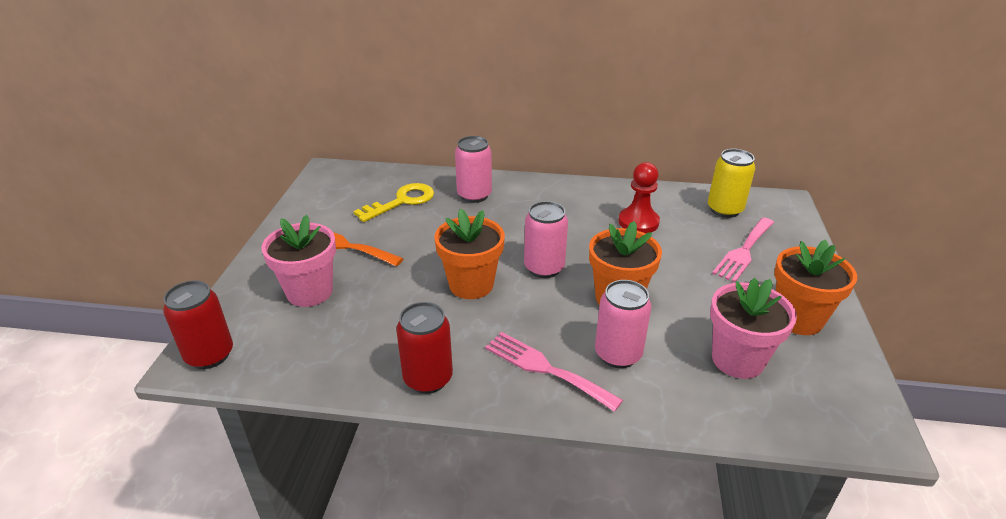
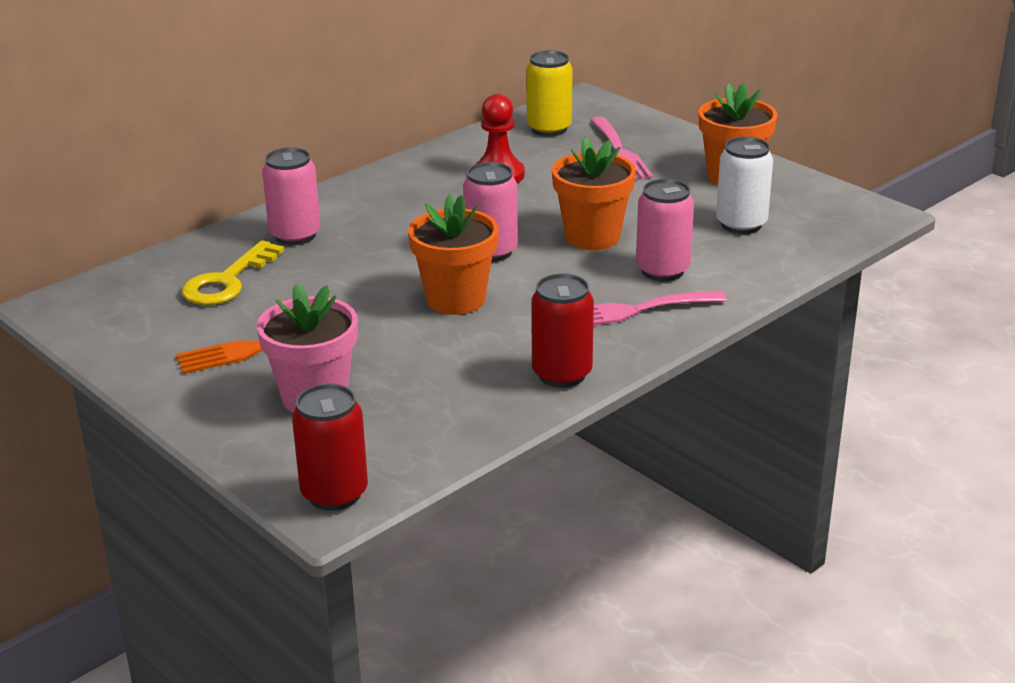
camera: 50 degrees left, 5 degrees down
(402, 201) = (227, 281): yellow key -> yellow key turned 150 degrees counterclockwise
(737, 360) = (741, 224): pink flower pot -> white can

